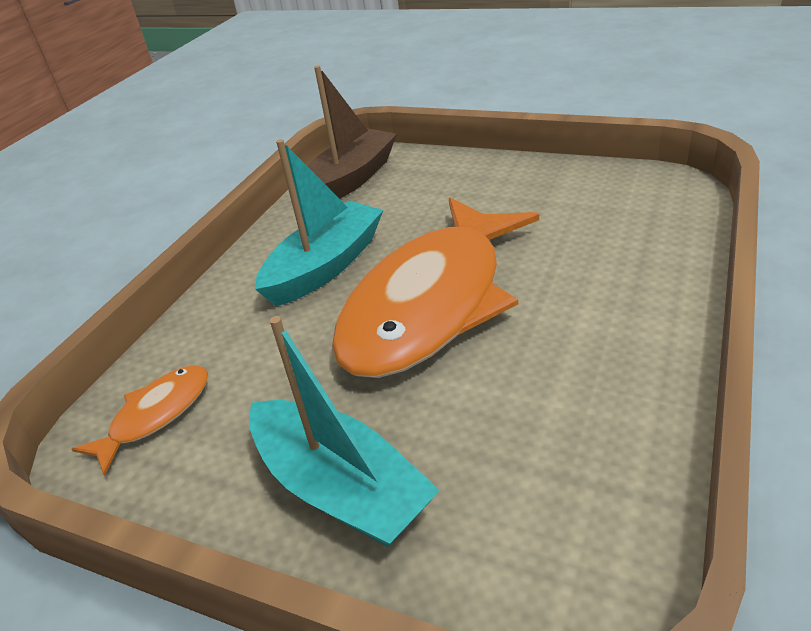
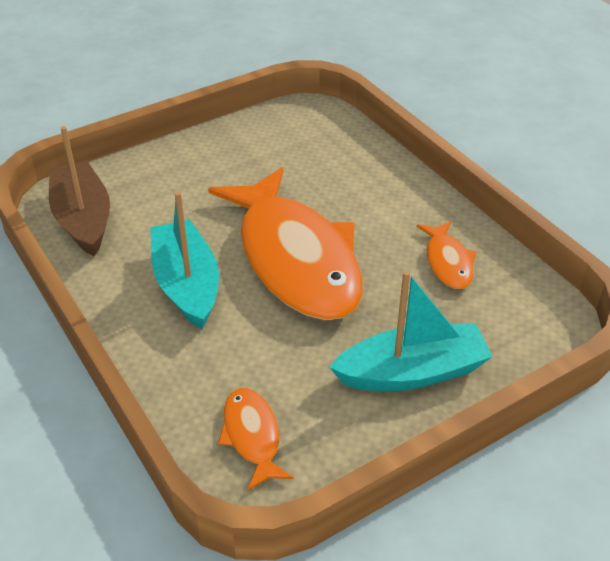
camera: 60 degrees left, 5 degrees up
(570, 414) = (448, 262): none -> orange fish

